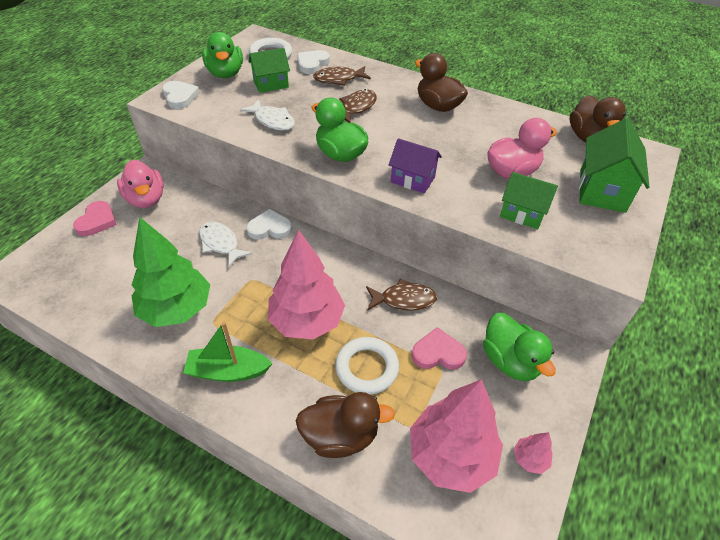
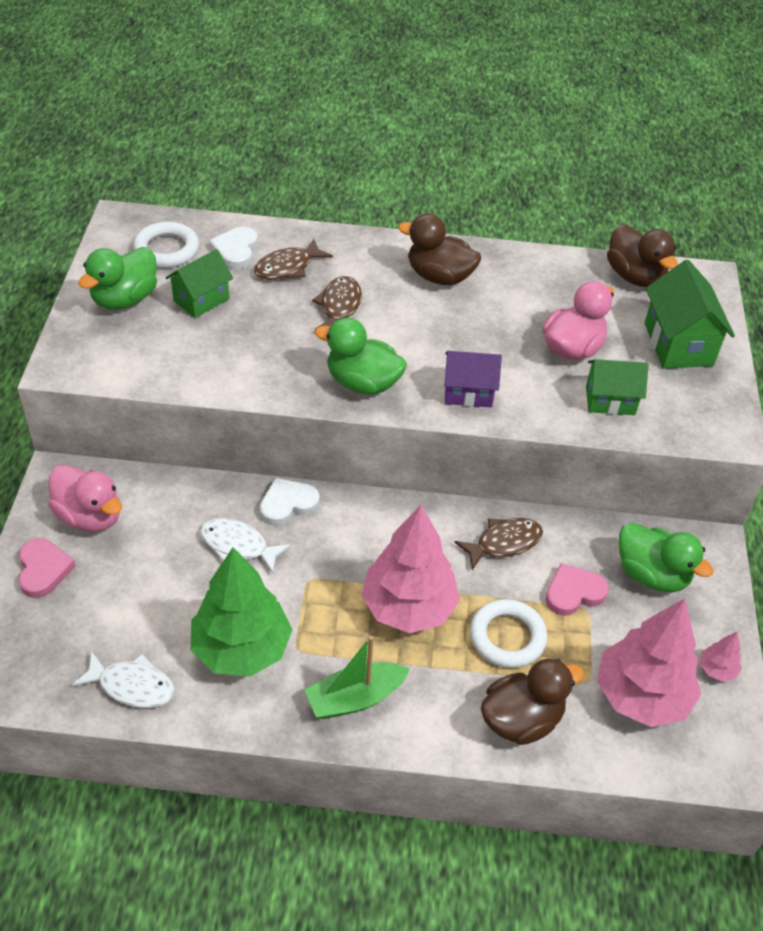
camera: 25 degrees left, 0 degrees up
(180, 97) = (88, 355): white heart -> none
(225, 74) = (125, 299): green duck -> green duck turned 75 degrees clockwise
(272, 121) = (243, 357): white fish -> white fish (132, 686)

